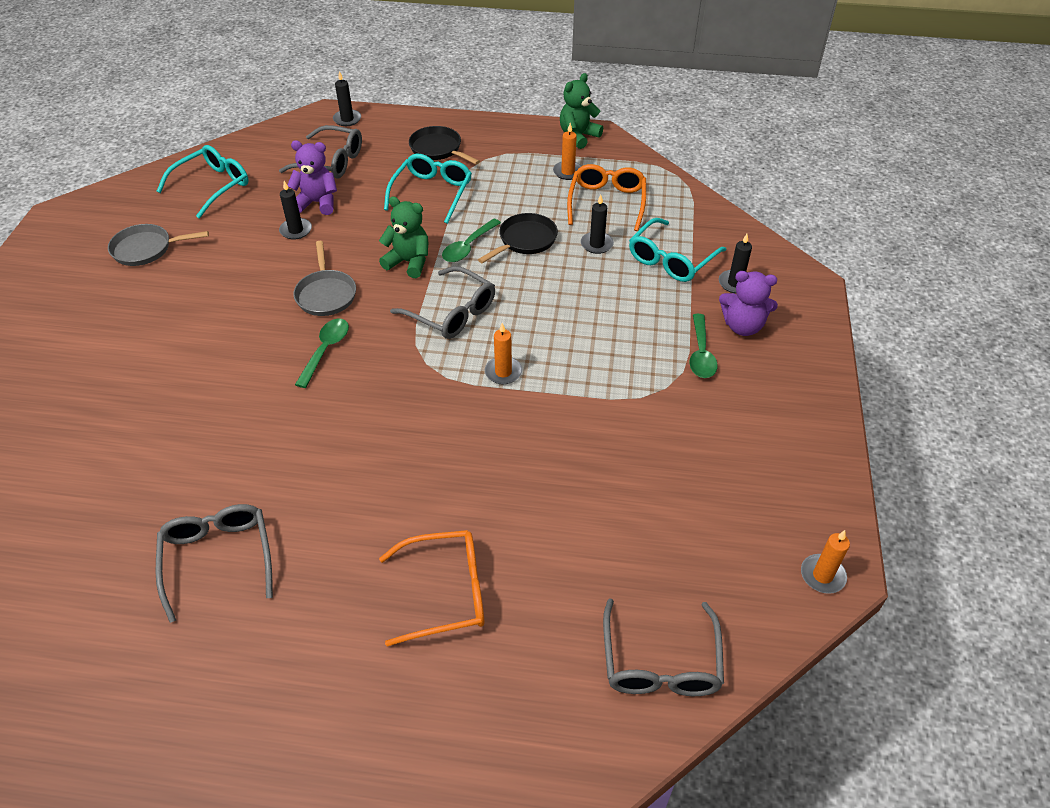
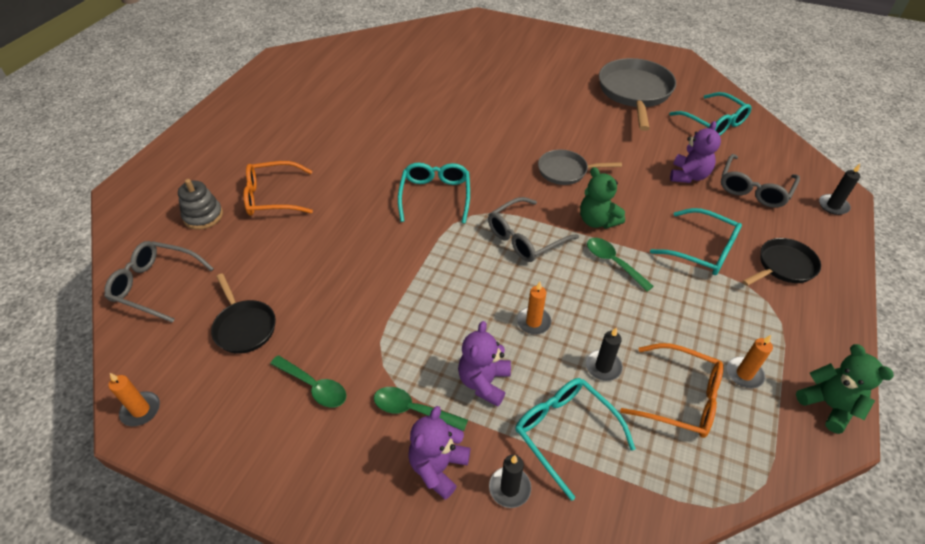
camera: 105 degrees right, 0 degrees up
(146, 249) = (635, 93): grey pan -> grey pan, size x1.77
(218, 558) = (351, 115): grey glasses -> none
(296, 230) = (650, 161): black candle -> none
(326, 350) = (503, 166): green spoon -> green spoon (314, 386)
(399, 404) = (435, 196): none -> turquoise glasses
(409, 262) = (597, 221): green teddy bear -> green teddy bear turned 105 degrees clockwise
(446, 592) = (272, 197): orange glasses -> orange glasses turned 75 degrees clockwise
(503, 372) = (445, 257): orange candle -> orange candle (533, 322)
(512, 671) = (203, 216): none -> grey stacking toy
(525, 240) = (617, 306): black pan -> black pan (244, 327)
(648, 313) = (484, 382): none -> purple teddy bear

